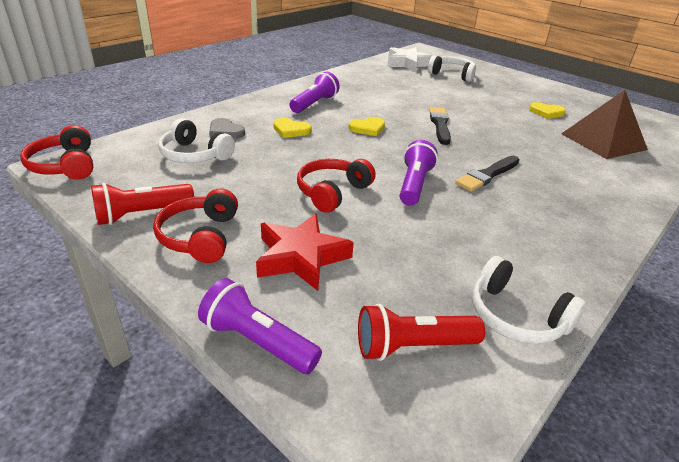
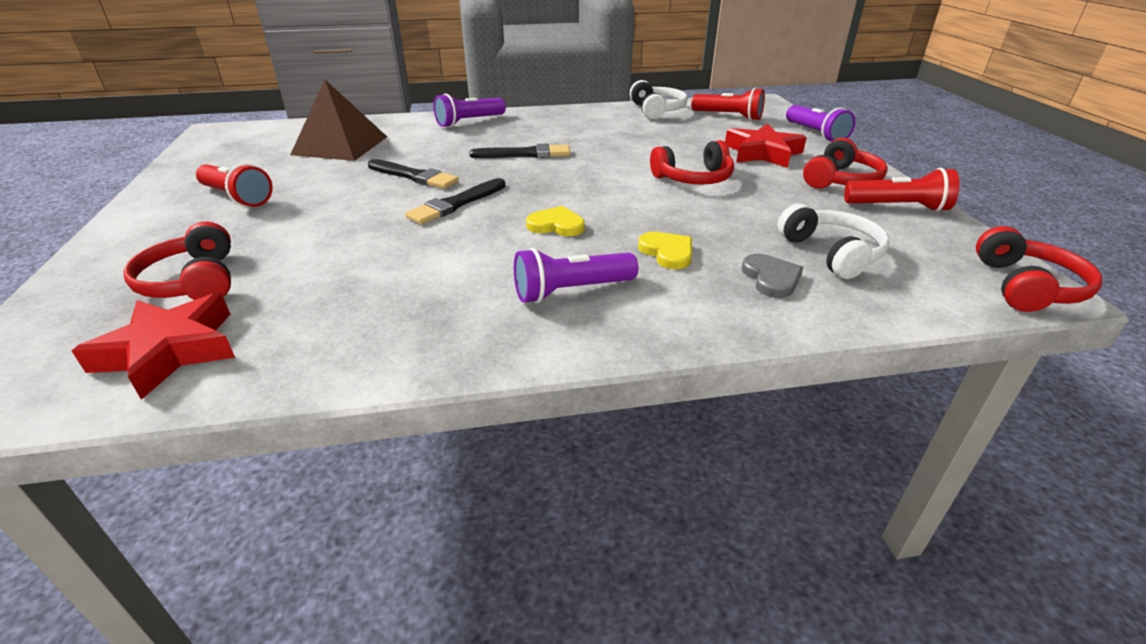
camera: 140 degrees left, 0 degrees up
(407, 64) = (170, 351): white star -> red star
(414, 184) = (607, 165): purple flashlight -> purple flashlight (469, 122)
(452, 75) = (194, 281): white headphones -> red headphones
(502, 134) = (414, 176): none -> black brush
(537, 99) = (237, 197): none -> red flashlight
(546, 112) = (288, 181): yellow heart -> none

